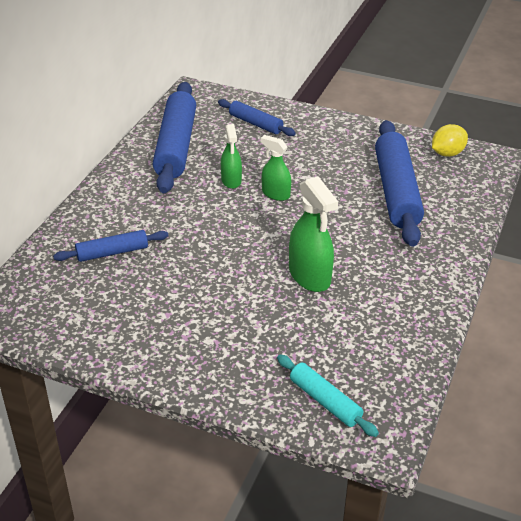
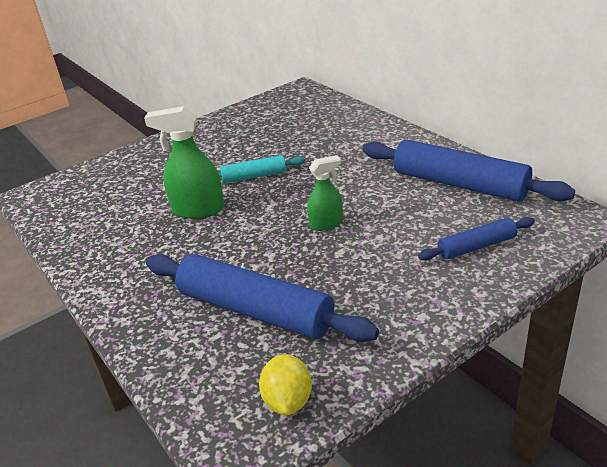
camera: 125 degrees right, 5 degrees down
(112, 252) = (321, 131): blue rolling pin -> none
(231, 180) = (371, 203): green spray bottle -> none
(325, 401) = (86, 182): turquoise rolling pin -> turquoise rolling pin (254, 176)

